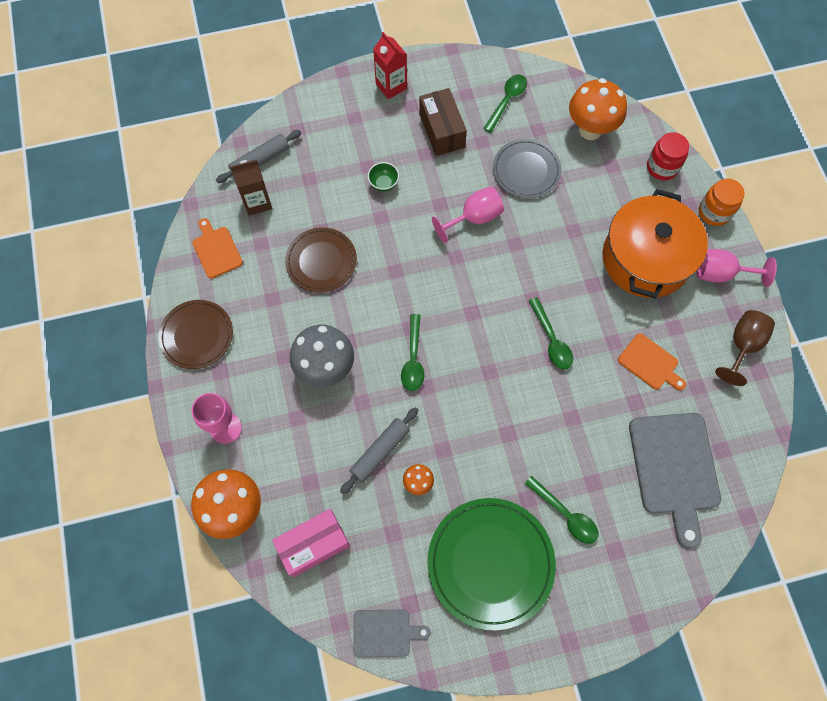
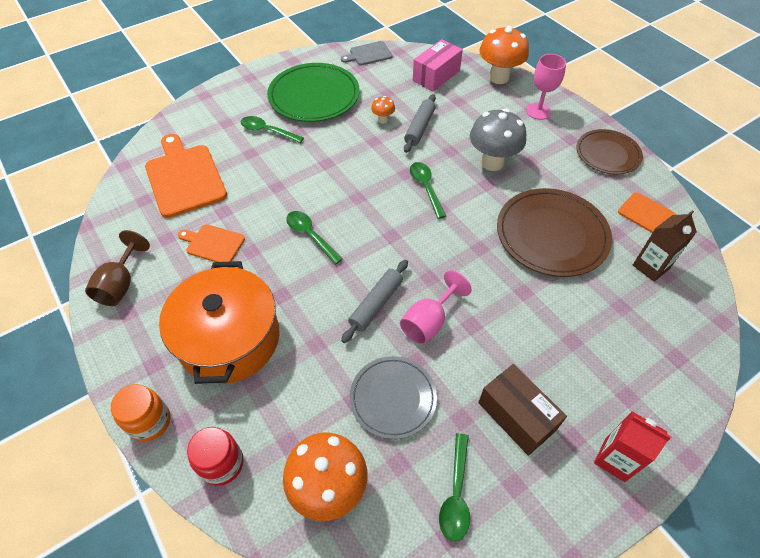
camera: 160 degrees right, 15 degrees down
(260, 160) = (684, 308): grey rolling pin -> grey rolling pin (376, 304)
(321, 261) = (551, 235): brown plate -> brown plate, size x1.56
(383, 184) = (542, 327): green bowl -> none
(674, 469) = (184, 177): grey cutting board -> orange cutting board
(720, 273) = (142, 349): pink goblet -> none

